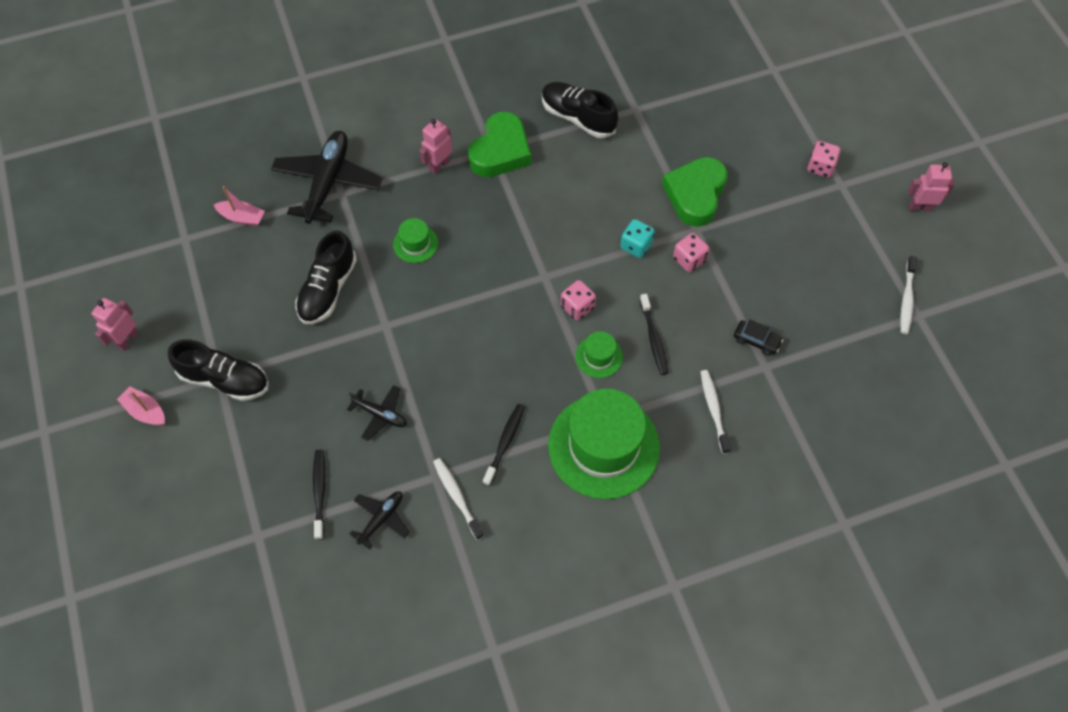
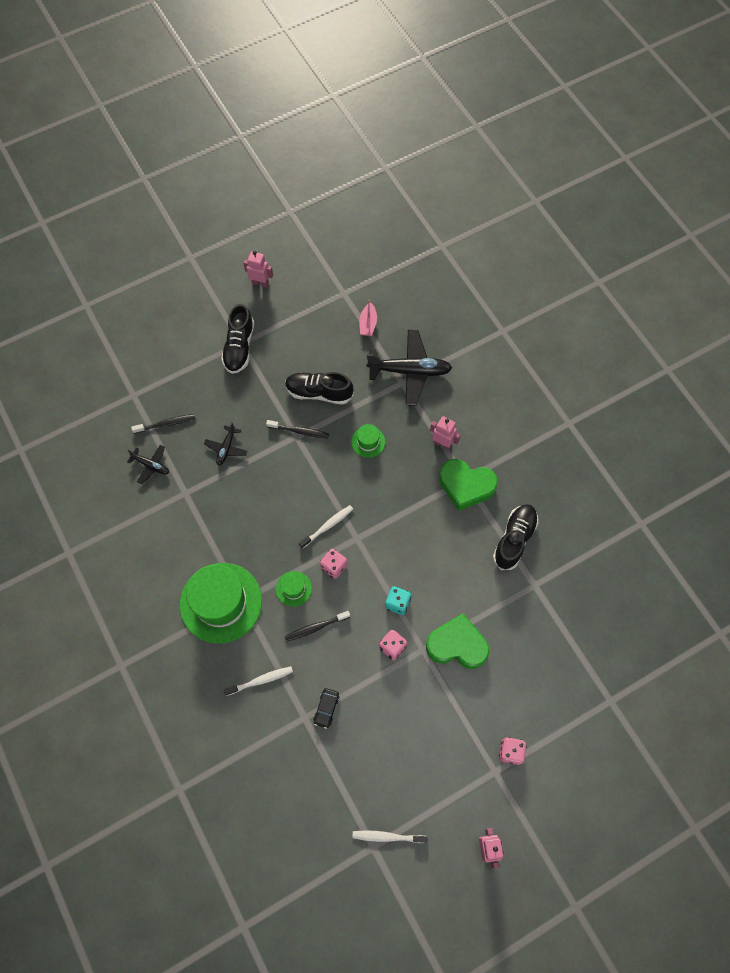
camera: 80 degrees right, 5 degrees up
(145, 411) = (210, 308): pink boat -> none
(457, 497) = (171, 509): white toothbrush -> white toothbrush (327, 526)
(505, 443) = (215, 534): black toothbrush -> black toothbrush (299, 431)

